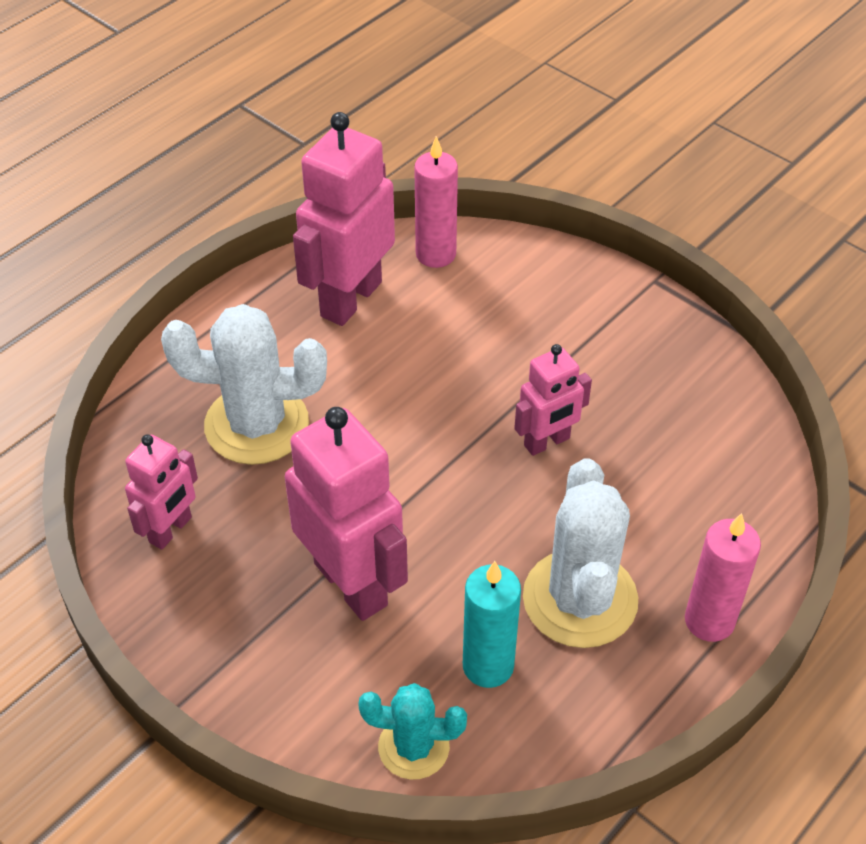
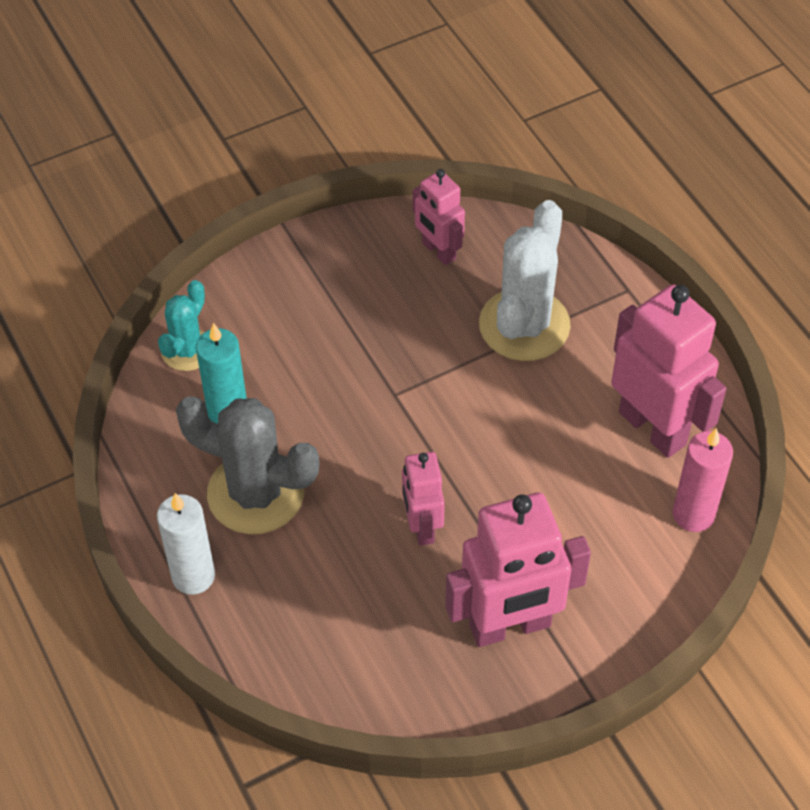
camera: 110 degrees right, 5 degrees up
(351, 583) = (339, 349): pink robot -> pink robot (510, 626)
(580, 599) = (256, 493): white cactus -> grey cactus
(709, 621) = (193, 576): pink candle -> white candle

